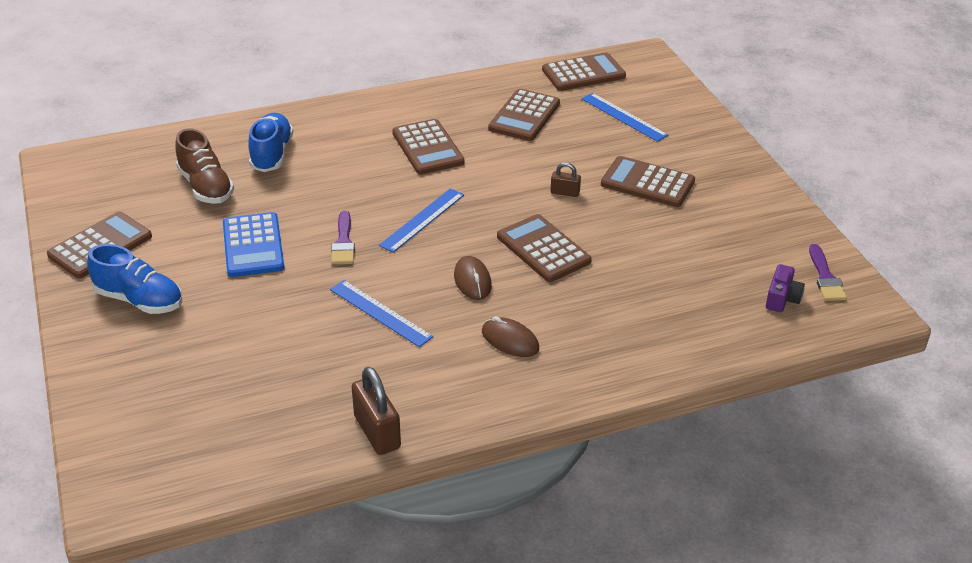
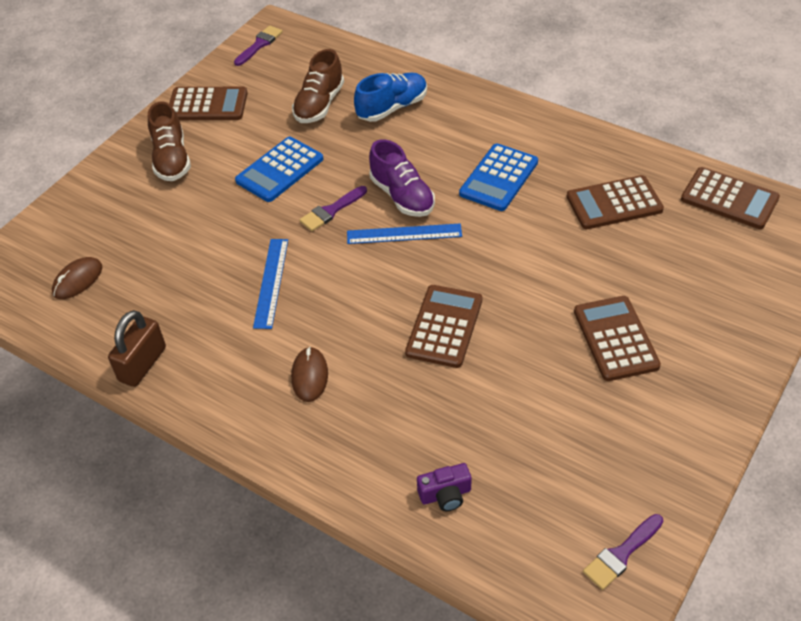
camera: 55 degrees right, 10 degrees up
(69, 180) = (259, 44): none -> purple brush
(139, 300) = (171, 159): blue shoe -> brown shoe
(380, 200) = (402, 196): none -> purple shoe
(428, 148) = (499, 178): brown calculator -> blue calculator
(472, 281) = (360, 309): brown mouse -> brown mouse (78, 280)
(565, 192) = (536, 293): brown padlock -> none
(624, 117) = (697, 264): blue ruler -> none
(782, 298) = (551, 535): purple camera -> purple camera (445, 494)

